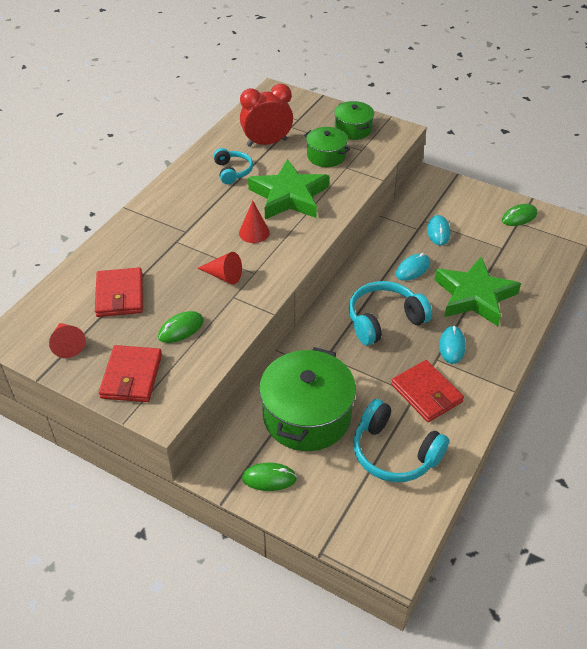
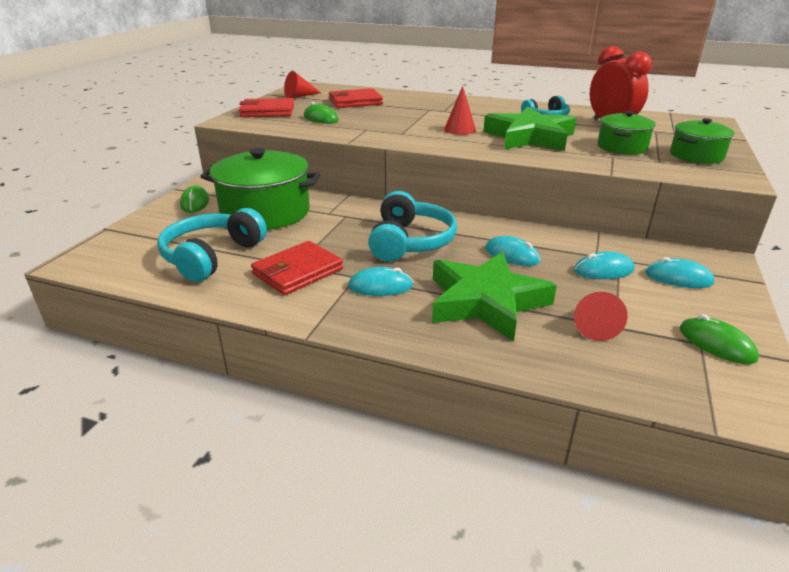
camera: 80 degrees right, 15 degrees down
(223, 276) = (392, 125): red cone -> red cone (594, 325)
(384, 320) = (410, 242): turquoise headphones -> turquoise headphones turned 45 degrees clockwise
(450, 204) = (678, 278): none -> turquoise mouse

